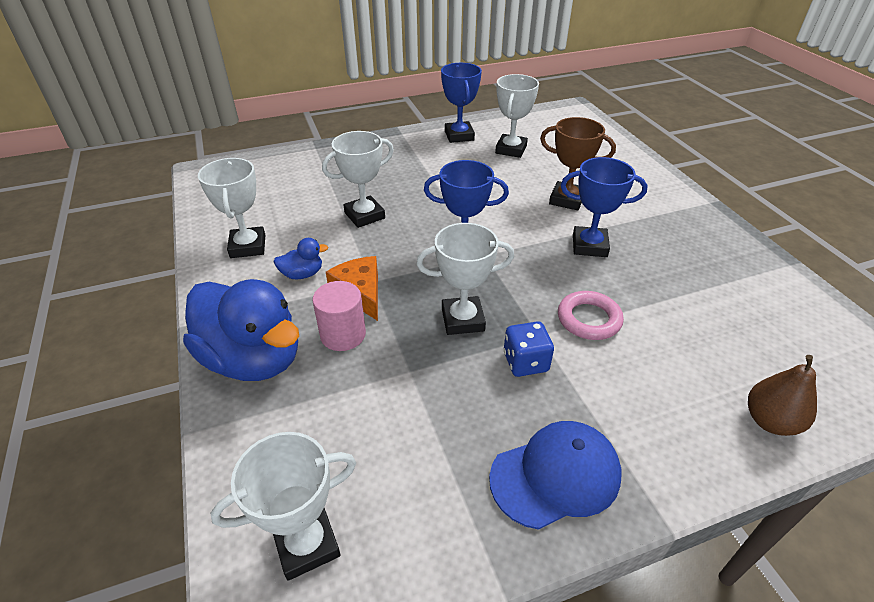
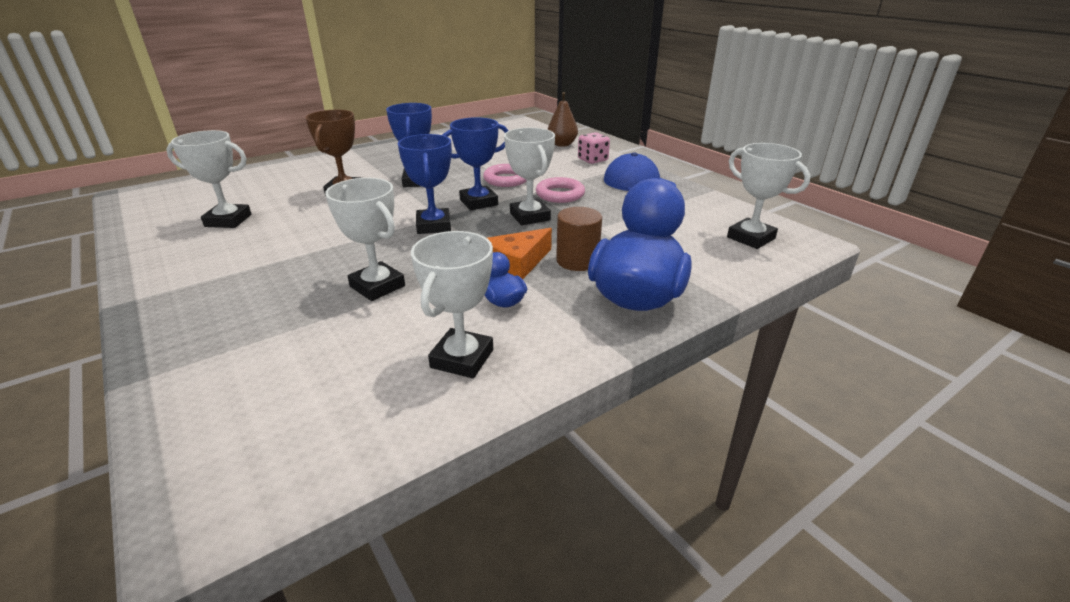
camera: 105 degrees left, 10 degrees down
(248, 246) = (462, 358): white trophy -> white trophy turned 45 degrees counterclockwise
(343, 334) = (577, 261): pink cylinder -> brown cylinder
(459, 136) = (171, 254): blue trophy -> blue trophy (478, 202)
(525, 362) = (560, 194): blue dice -> pink ring
(679, 444) = (592, 160): none -> pink dice

